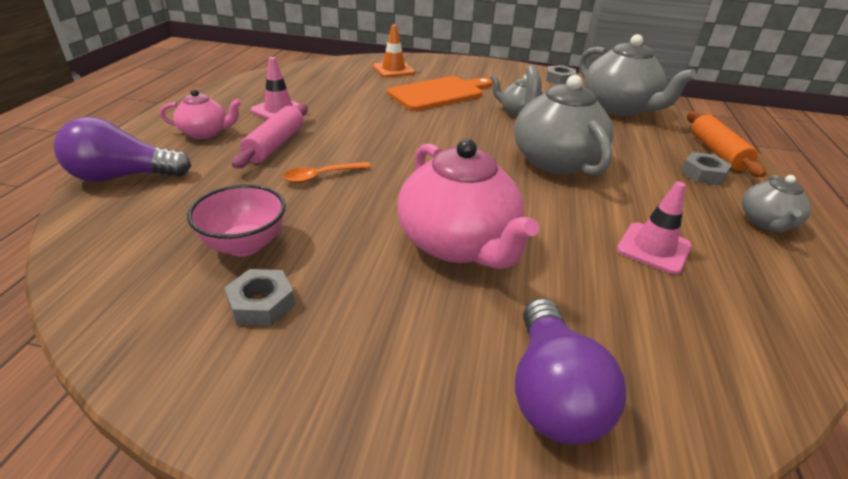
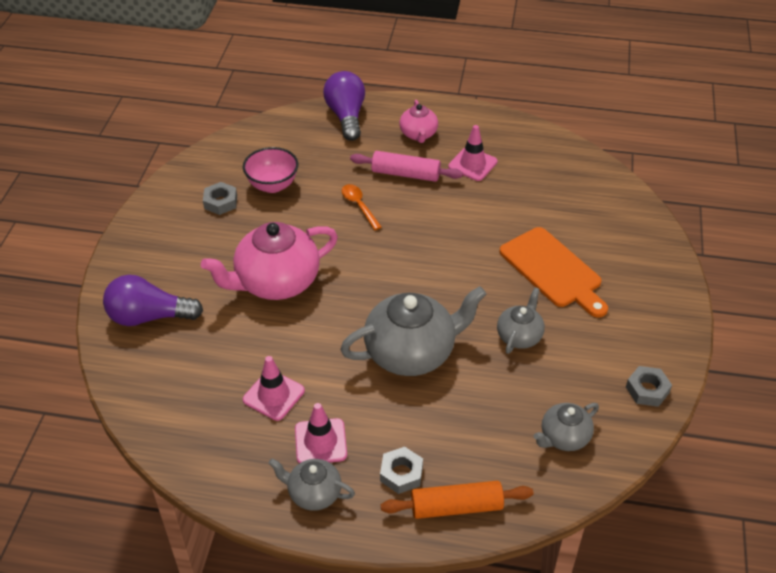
camera: 90 degrees right, 10 degrees up
(393, 70) = (613, 230): orange traffic cone -> none
(619, 108) = (563, 437): grey teapot -> grey teapot, size x0.53
(698, 216) = (320, 442): none -> pink traffic cone

